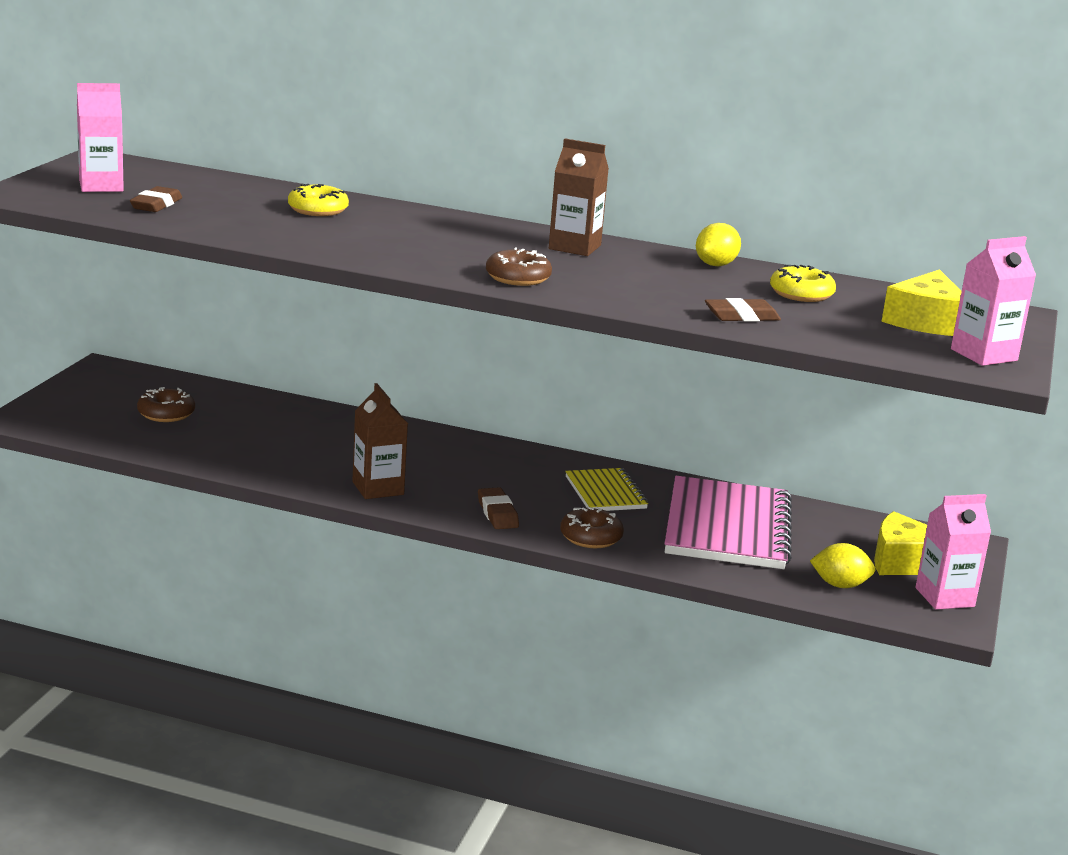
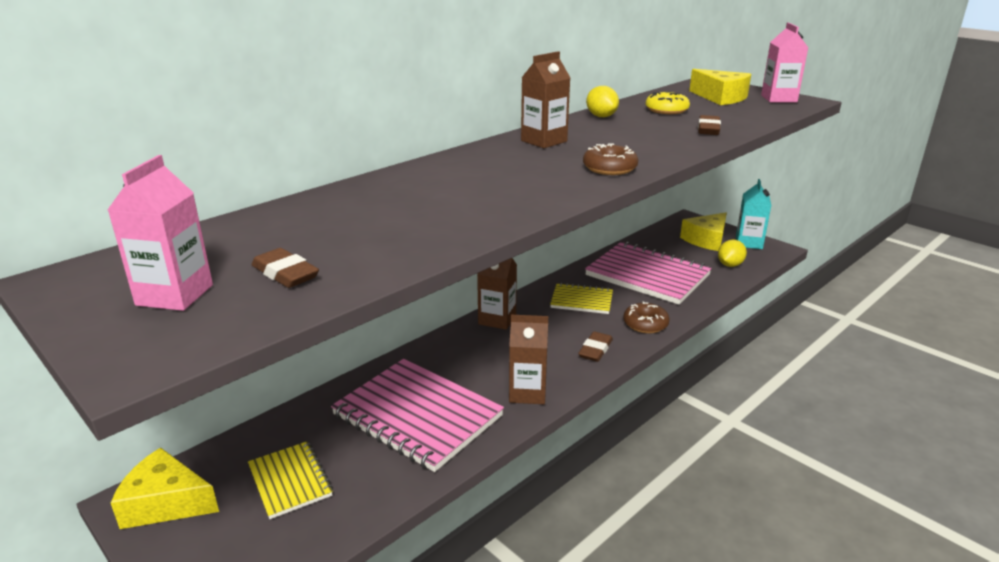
camera: 60 degrees left, 5 degrees up
(111, 379) = (166, 503): none -> yellow cheese
(166, 414) = (290, 481): brown donut -> yellow notebook
(294, 444) = (417, 416): none -> pink notebook
(318, 210) = (378, 203): yellow donut -> none
(497, 513) = (595, 350): brown eraser -> brown eraser turned 75 degrees counterclockwise
(506, 452) = (497, 319): none -> brown carton
(944, 597) = (749, 243): pink carton -> turquoise carton

